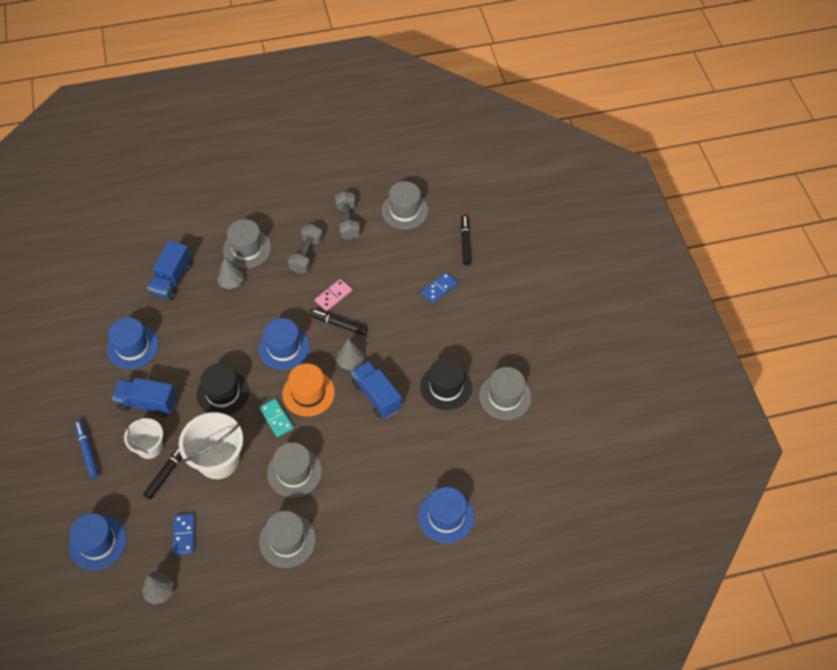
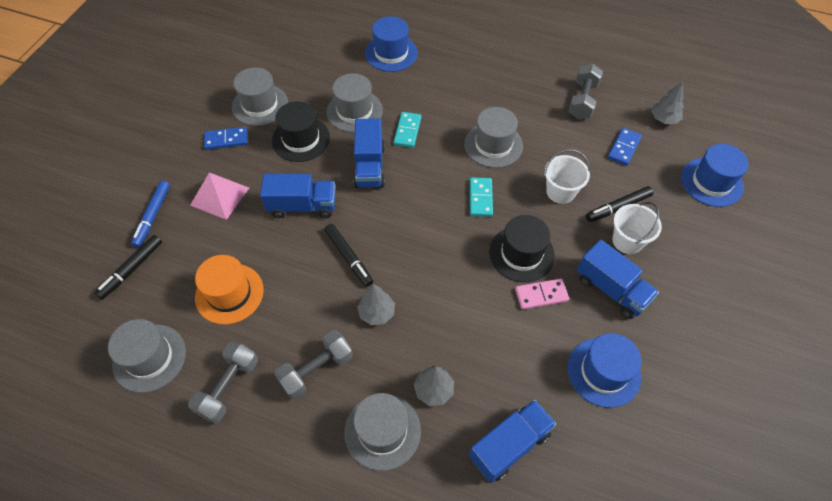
camera: 145 degrees left, 0 degrees up
(87, 451) = (699, 273): blue marker -> blue marker (152, 216)
(218, 460) = (560, 192): white bucket -> white bucket, size x0.62
(242, 567) = (582, 101): none -> grey dumbbell
(284, 348) = (425, 265): blue hat -> none
(287, 540) = (532, 100): grey hat -> grey hat (354, 111)
(308, 393) = (432, 204): orange hat -> orange hat (229, 293)
(333, 296) = (328, 294): pink domino -> pink domino (541, 295)
(350, 362) = (368, 211): grey tree -> grey tree (376, 313)
(371, 443) = (407, 131): none -> turquoise domino
(398, 339) = (302, 206): none -> blue truck
(439, 289) = (213, 233): blue domino -> blue domino (226, 139)
(460, 313) = (220, 196): none -> pink pyramid

